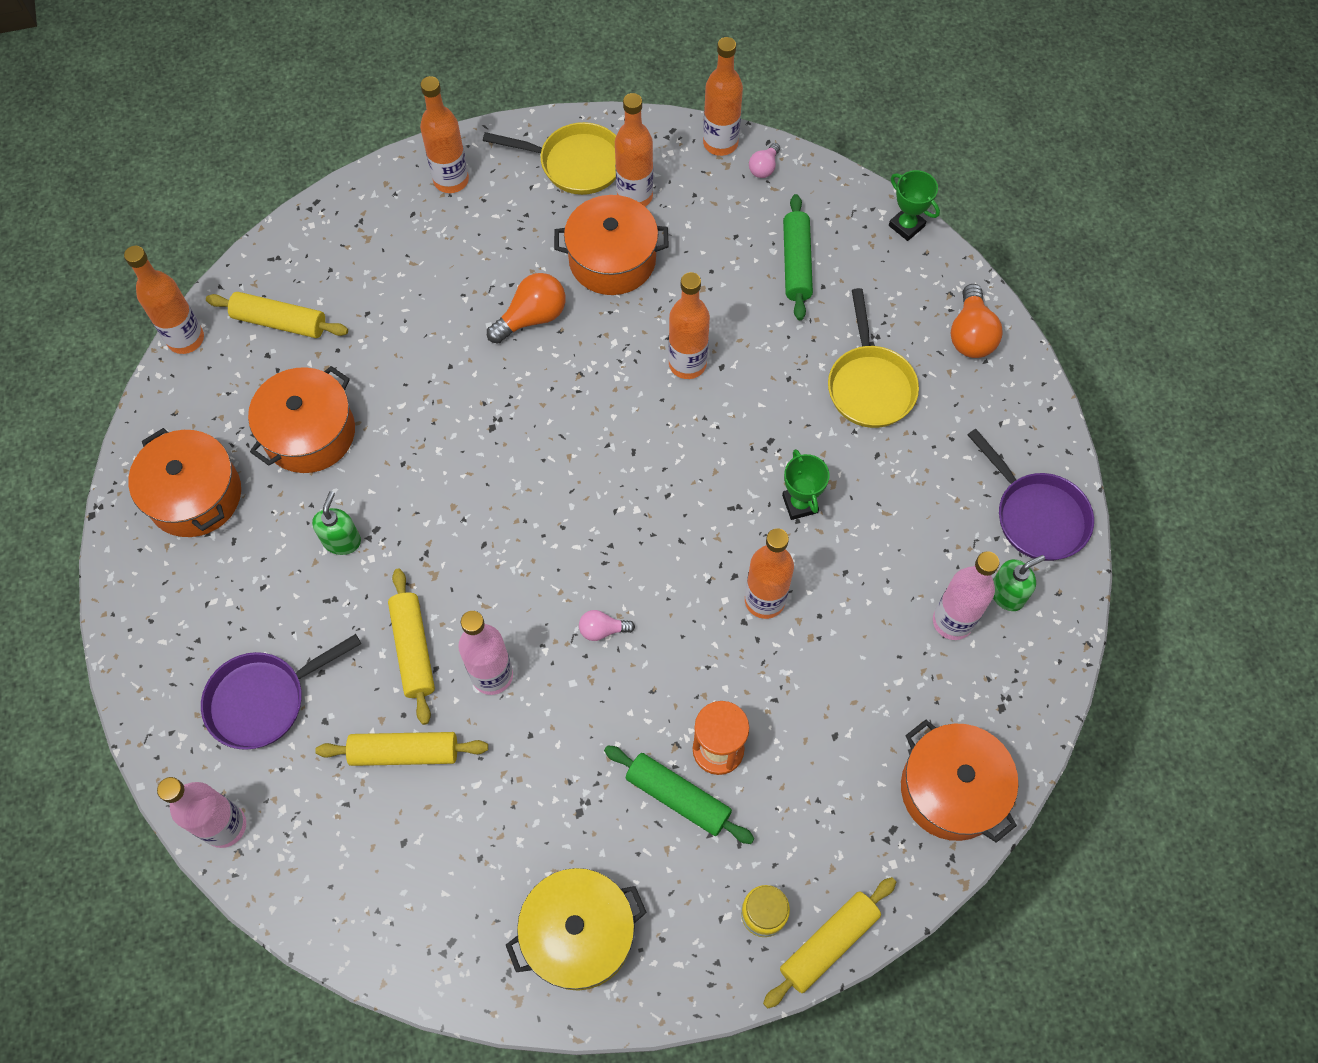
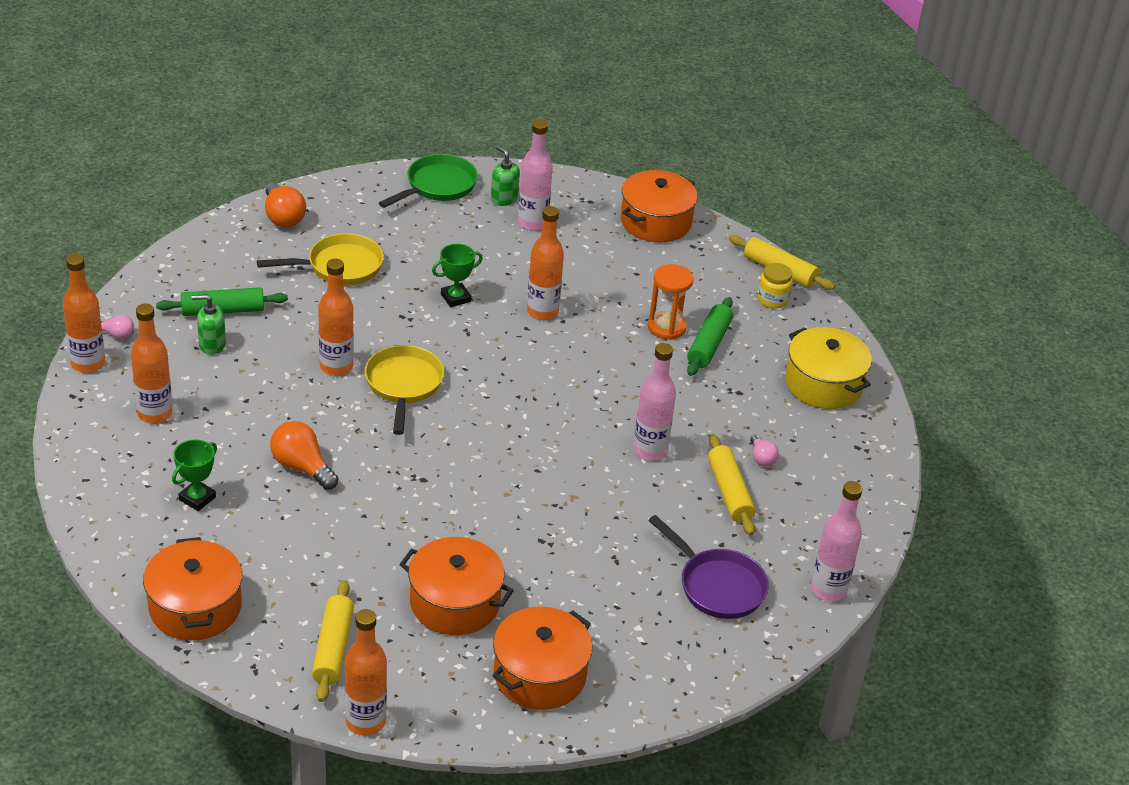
camera: 105 degrees left, 25 degrees down
(342, 540) = (558, 561): green soap dispenser -> green soap dispenser (212, 345)
(413, 649) = (643, 499): yellow rolling pin -> none
(451, 180) = (142, 545): orange bottle -> none
(576, 163) = (117, 457): yellow pan -> yellow pan (403, 385)
(602, 630) = (592, 394): pink light bulb -> pink light bulb (761, 458)
(612, 259) = (230, 421): orange pot -> orange pot (195, 607)
(906, 226) = (176, 251): green trophy -> green trophy (197, 498)
(970, 335) = (283, 217): orange light bulb -> orange light bulb turned 75 degrees clockwise
(1036, 516) = (437, 186): purple pan -> green pan

